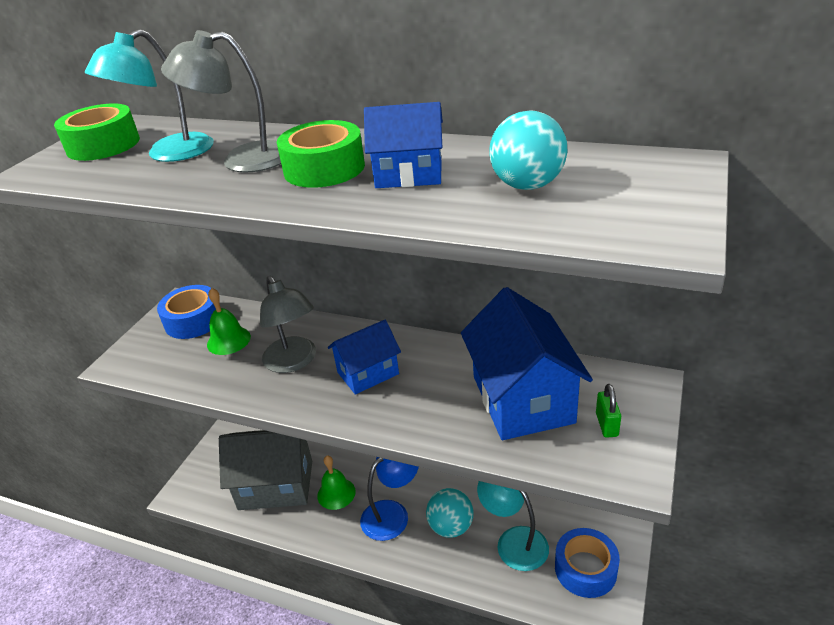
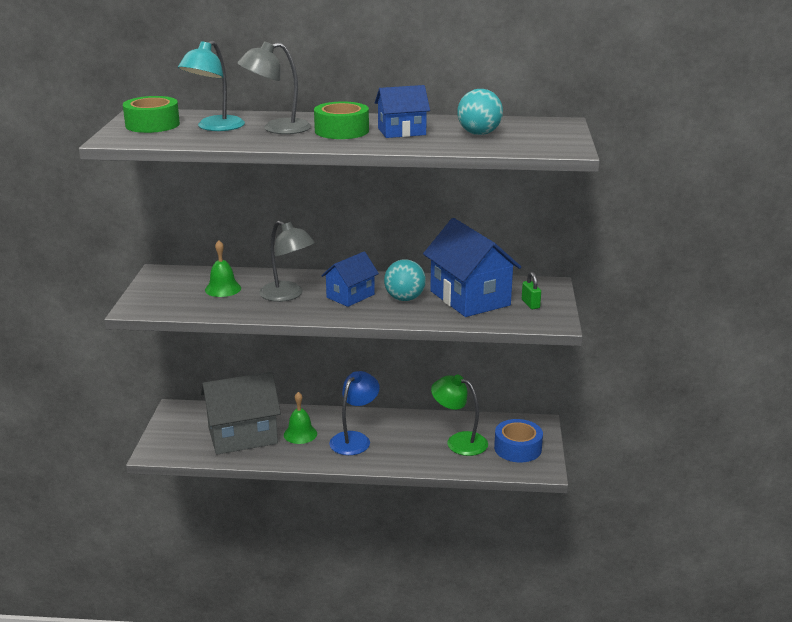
camera: 20 degrees left, 10 degrees down
(193, 320) = (181, 280): blue tape -> none
(451, 526) = (406, 440): turquoise ball -> turquoise ball (404, 298)
(514, 541) = (459, 441): turquoise lamp -> green lamp

